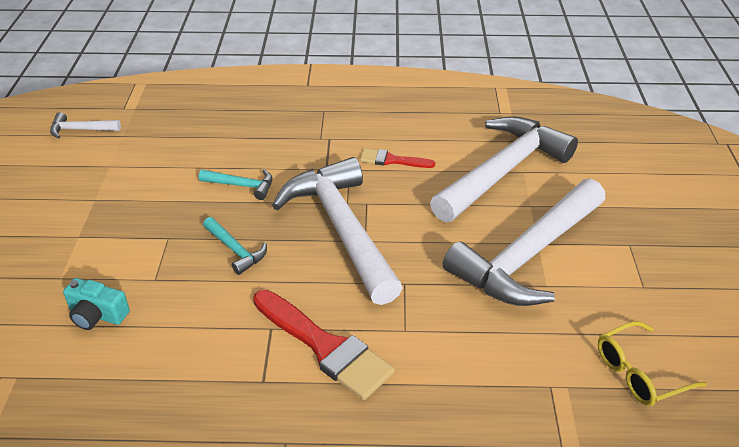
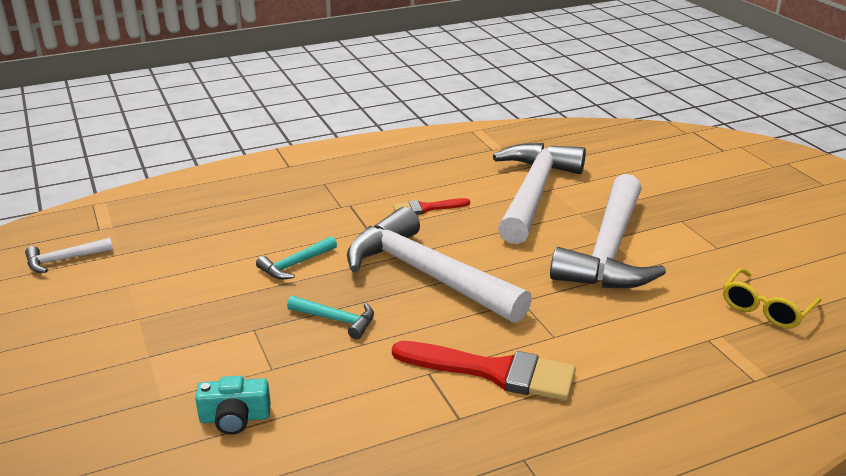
camera: 25 degrees left, 10 degrees down
(242, 186) = (295, 265): turquoise hammer -> turquoise hammer turned 150 degrees clockwise

